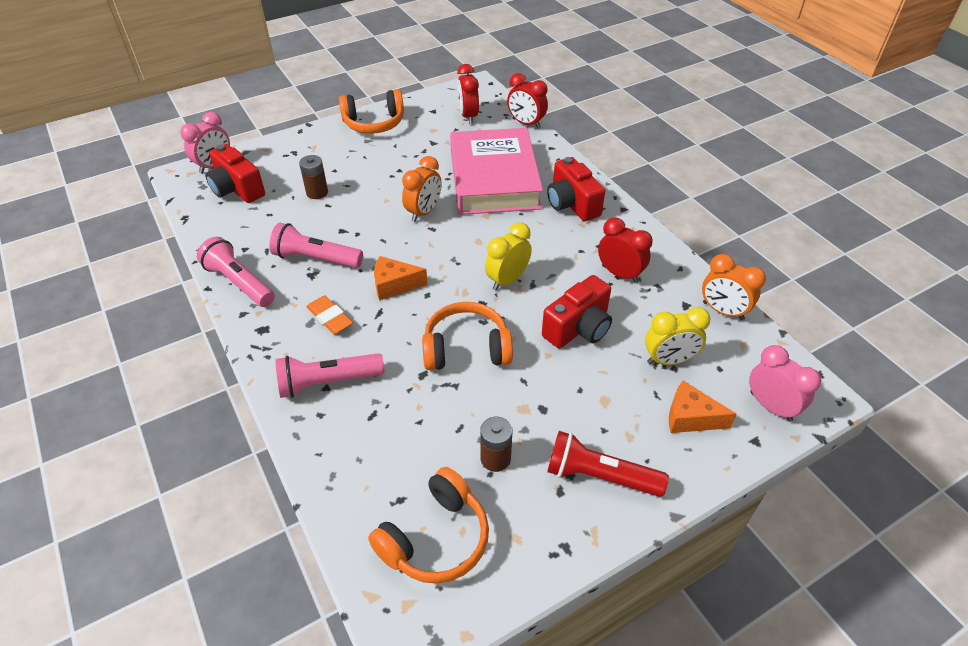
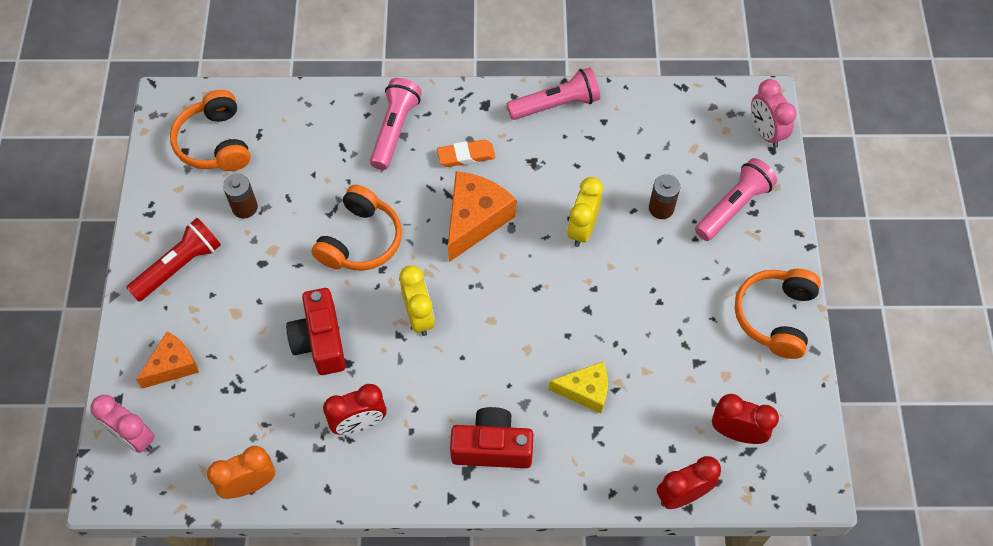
camera: 120 degrees right, 15 degrees up
(237, 189) = (708, 141): red camera -> none
(316, 258) = (553, 172): pink flashlight -> pink flashlight (733, 207)
(394, 285) = (475, 220): orange cheese -> orange cheese, size x1.56
(424, 212) = (568, 292): orange clock -> none
(494, 179) = (585, 391): pink book -> yellow cheese
(669, 360) = (234, 391): yellow clock -> yellow clock (582, 229)
(770, 406) = (134, 437): pink clock -> pink clock turned 45 degrees clockwise

